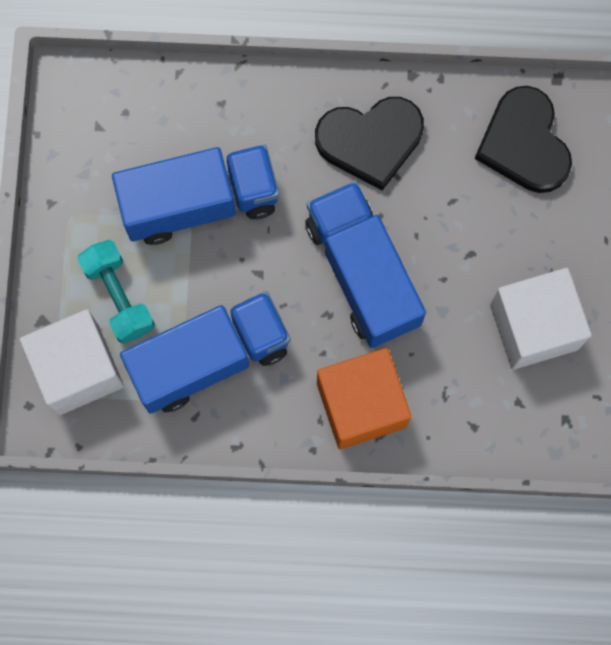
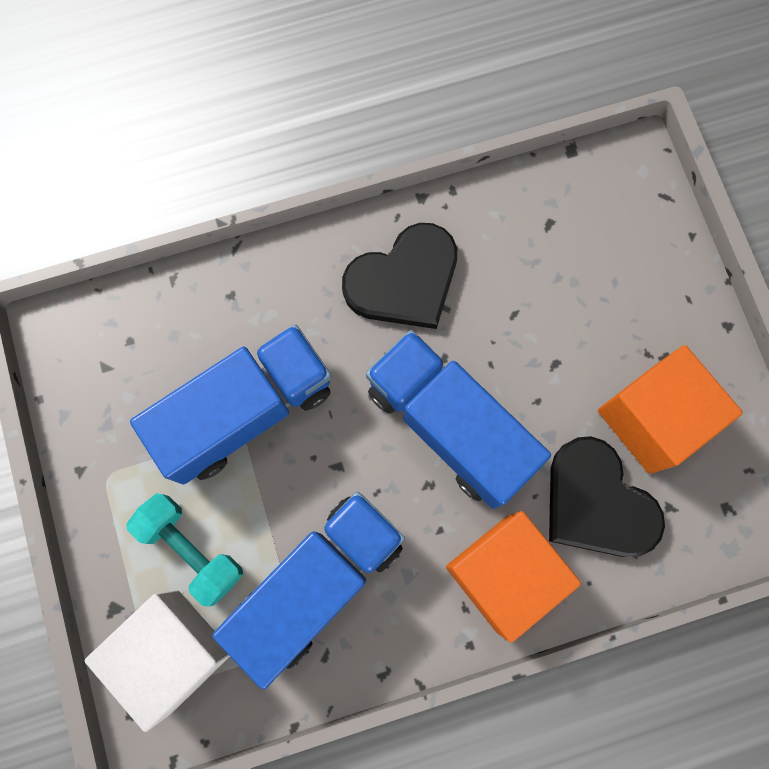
camera: 20 degrees left, 0 degrees up
(524, 143) = (564, 228): black heart -> black heart (597, 502)
(534, 326) = (652, 418): white cube -> orange cube

